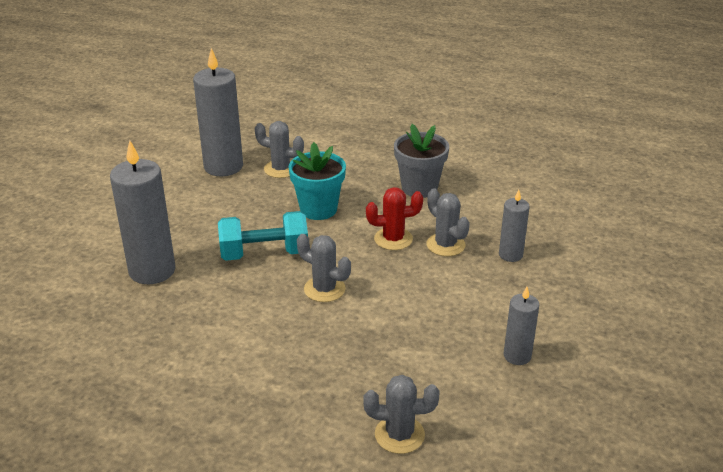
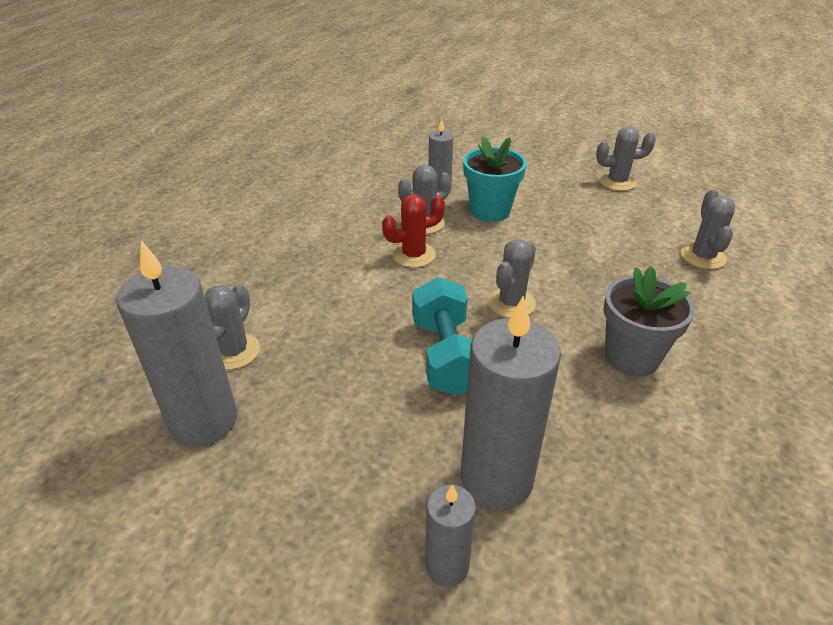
camera: 90 degrees left, 5 degrees up
(318, 209) = (346, 312): turquoise flower pot -> turquoise flower pot (490, 211)
(393, 239) = (413, 255): red cactus -> red cactus turned 75 degrees clockwise
(419, 188) = (312, 235): grey flower pot -> grey flower pot (631, 357)
(517, 356) = (580, 197): grey candle -> grey candle (447, 566)
(562, 394) = (617, 182): none -> grey cactus

